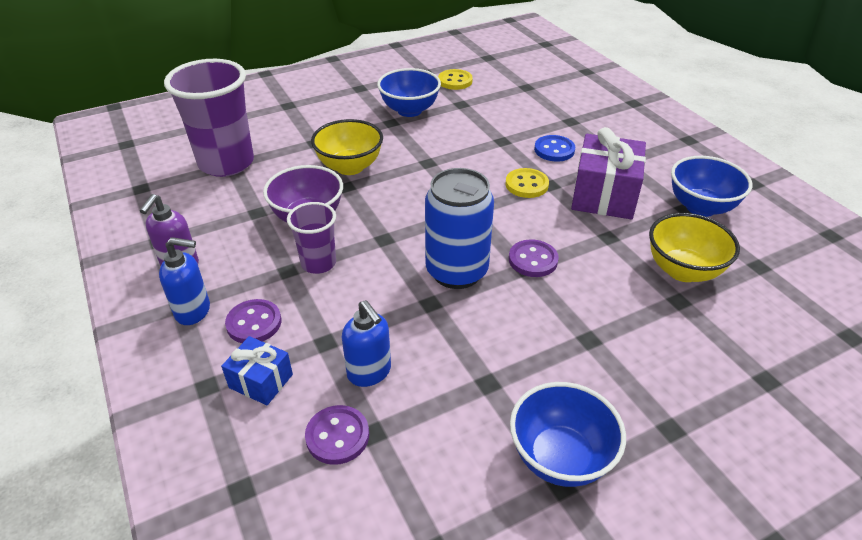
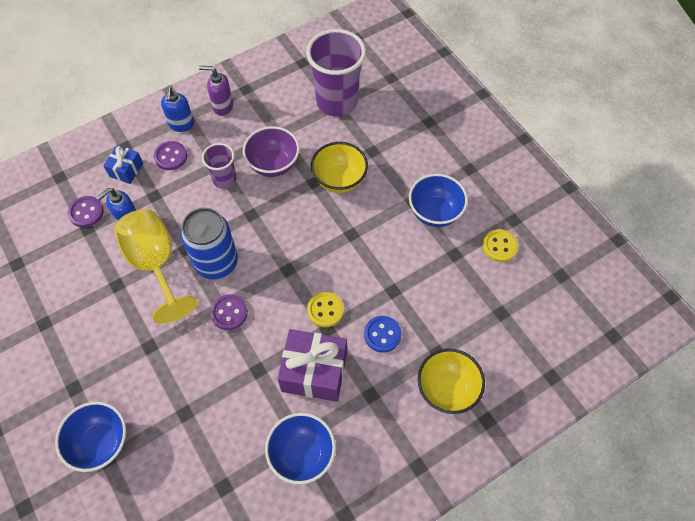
camera: 85 degrees right, 20 degrees up
(454, 336) = (156, 264): none -> yellow goblet
(560, 458) = (61, 323): blue bowl -> blue bowl (101, 443)
(683, 270) = (218, 422): yellow bowl -> yellow bowl (447, 389)

